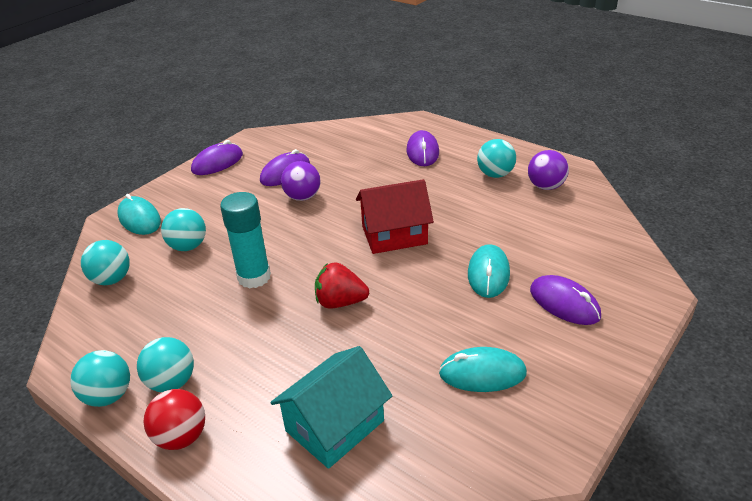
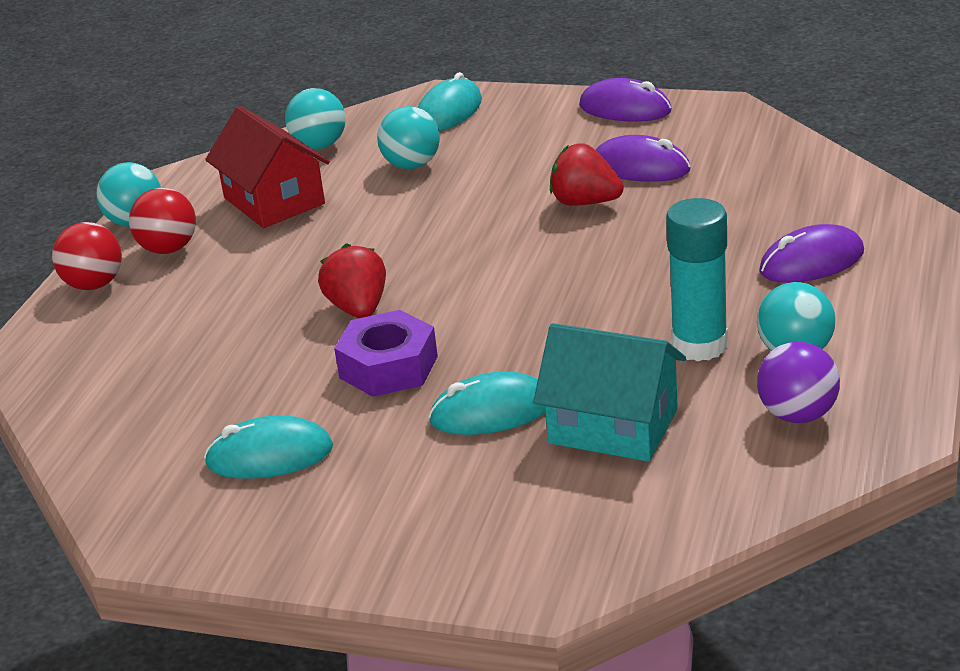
camera: 70 degrees right, 5 degrees down
(171, 382) = (168, 249): turquoise ball -> red ball
(254, 277) = (375, 231): turquoise glue stick -> turquoise glue stick (699, 345)
(302, 197) = (585, 202): purple ball -> red strawberry
(335, 426) = (141, 372): turquoise house -> turquoise house (613, 427)
(394, 235) = (539, 305): red house -> red house (274, 201)
(416, 303) = (388, 367): none -> purple nut
(482, 373) = (269, 456): turquoise mouse -> turquoise mouse turned 75 degrees counterclockwise
(564, 303) = (457, 498): purple mouse -> none

